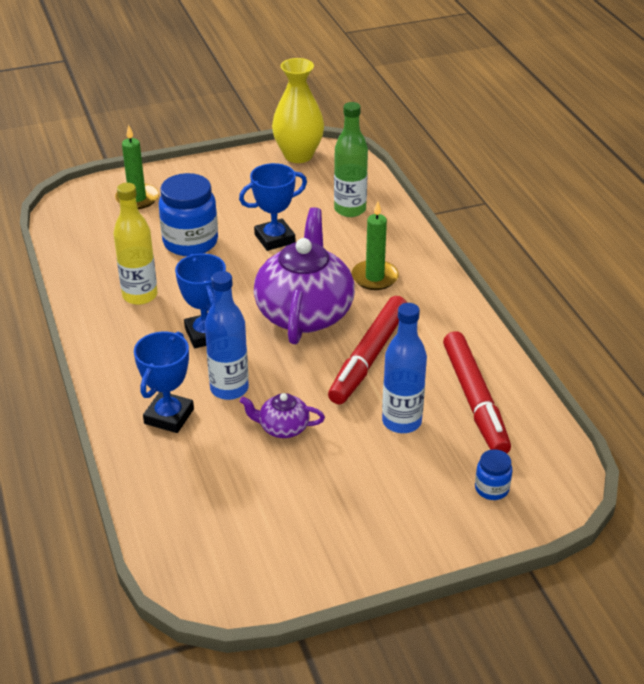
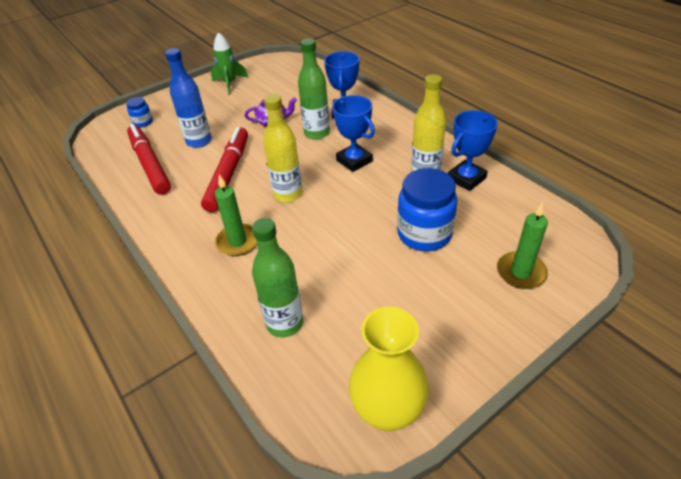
camera: 165 degrees right, 5 degrees up
(229, 389) = (317, 133): blue bottle -> green bottle
(274, 239) = (348, 260): blue trophy -> blue trophy (466, 179)
(305, 313) = (288, 194): purple teapot -> yellow bottle
(328, 546) = (230, 84): none -> green rocket

